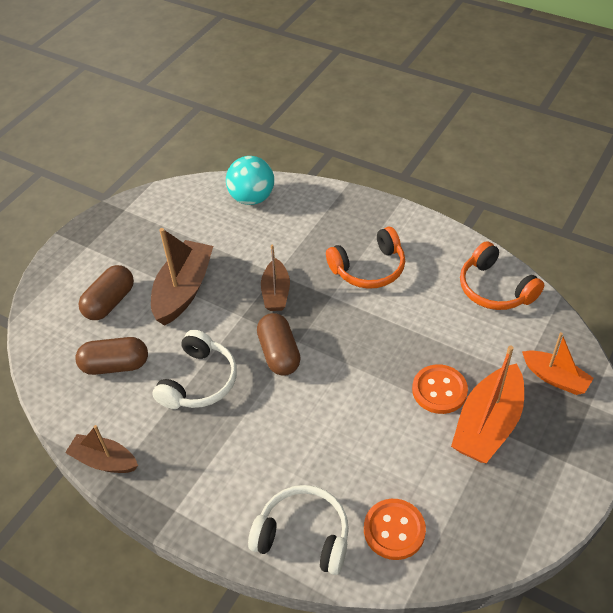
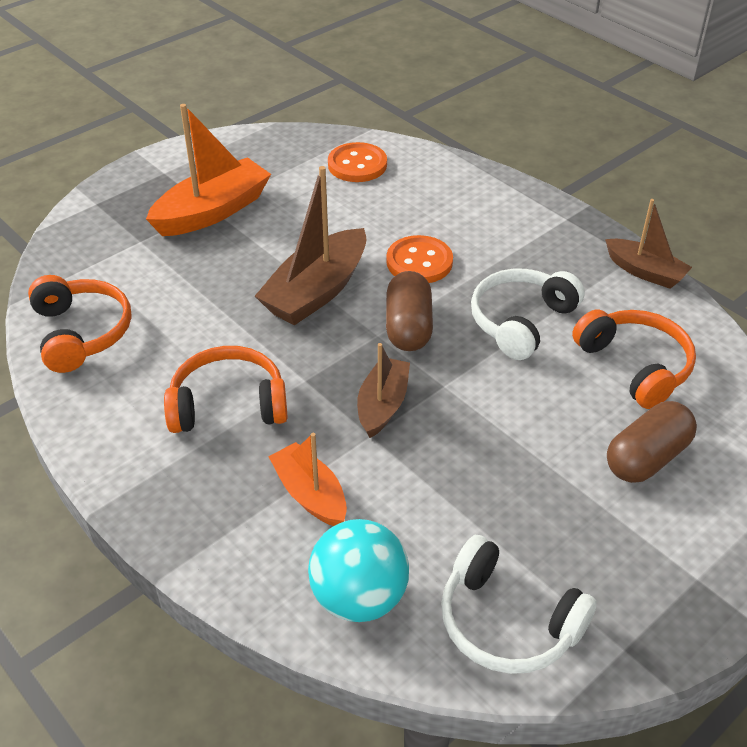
camera: 165 degrees left, 5 degrees down
(115, 365) = (634, 366): brown capsule -> orange headphones
(183, 290) = (524, 446): brown boat -> brown boat (316, 291)
(303, 536) = (443, 177): white headphones -> white headphones (508, 621)
(439, 390) = (239, 248): orange button -> orange button (419, 262)
(555, 378) = (107, 230): orange boat -> orange boat (310, 494)

